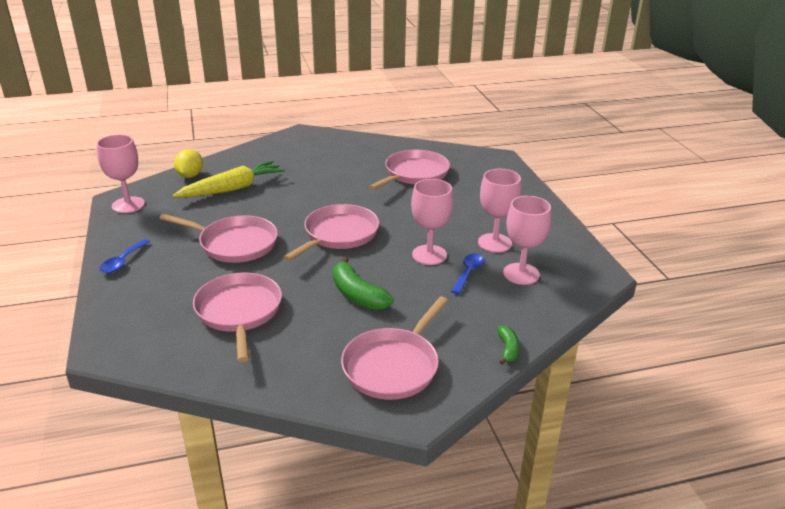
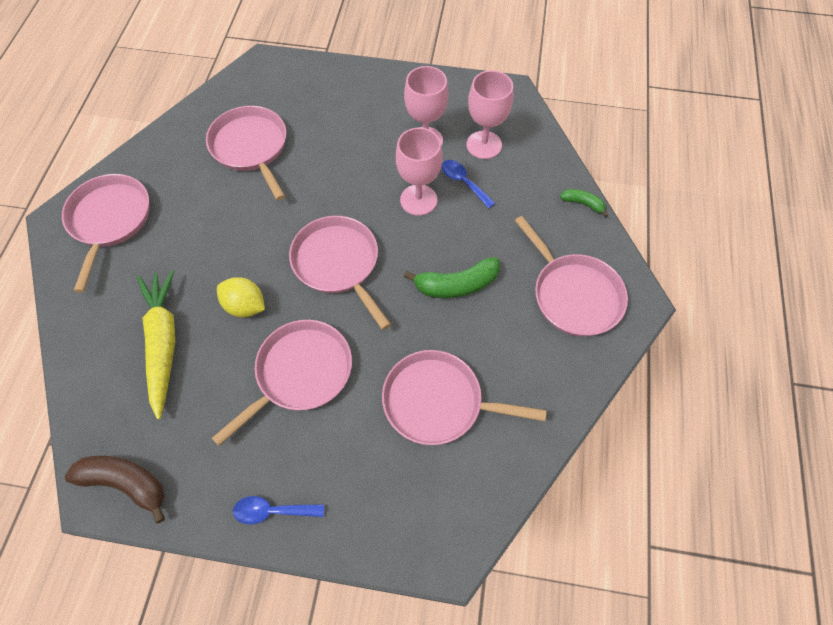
camera: 65 degrees left, 30 degrees up
(123, 261) = (272, 511): blue spoon -> blue spoon turned 135 degrees clockwise
(128, 205) = (125, 483): pink goblet -> brown banana
(190, 175) = (91, 386): yellow lemon -> yellow lemon (245, 306)
(313, 146) = (110, 220): none -> pink pan

